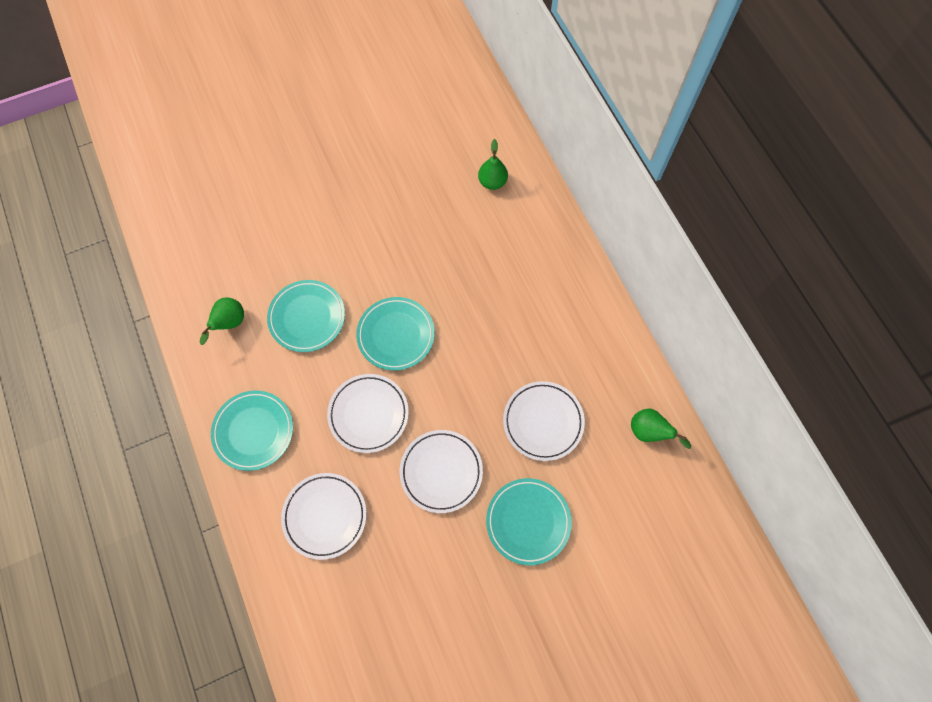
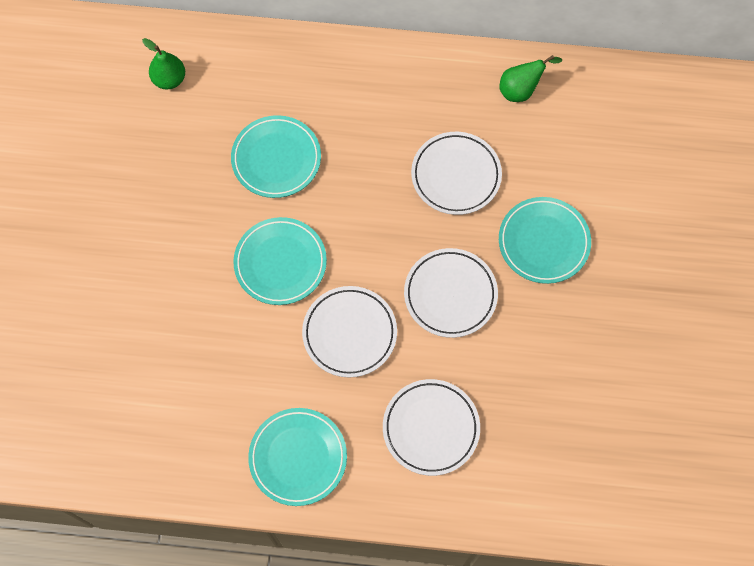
camera: 60 degrees left, 0 degrees up
(229, 323) = (157, 426): green pear -> none
(307, 317) = (203, 341): turquoise plate -> turquoise plate (276, 159)

